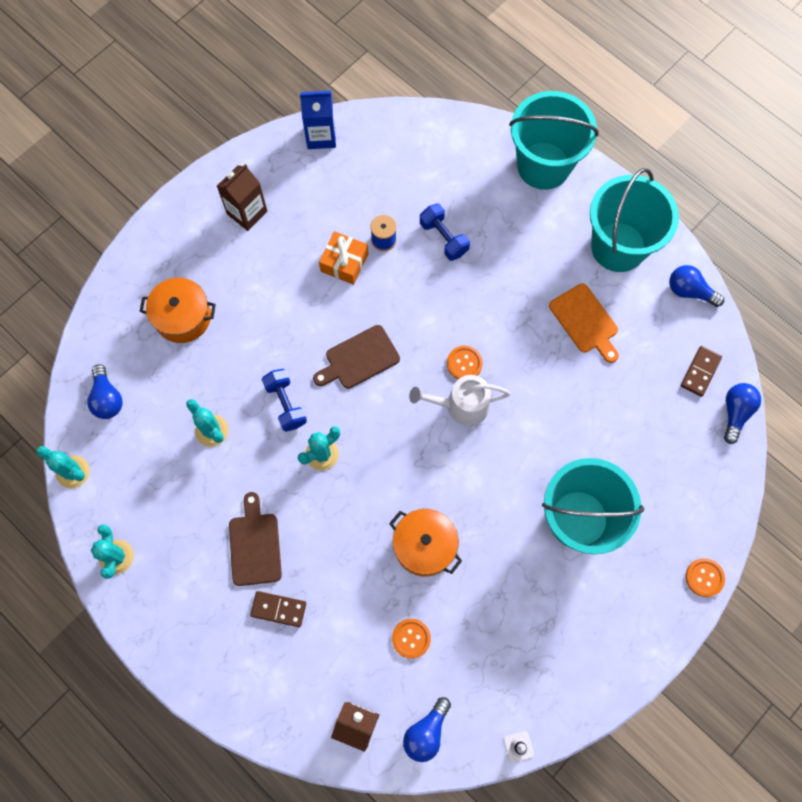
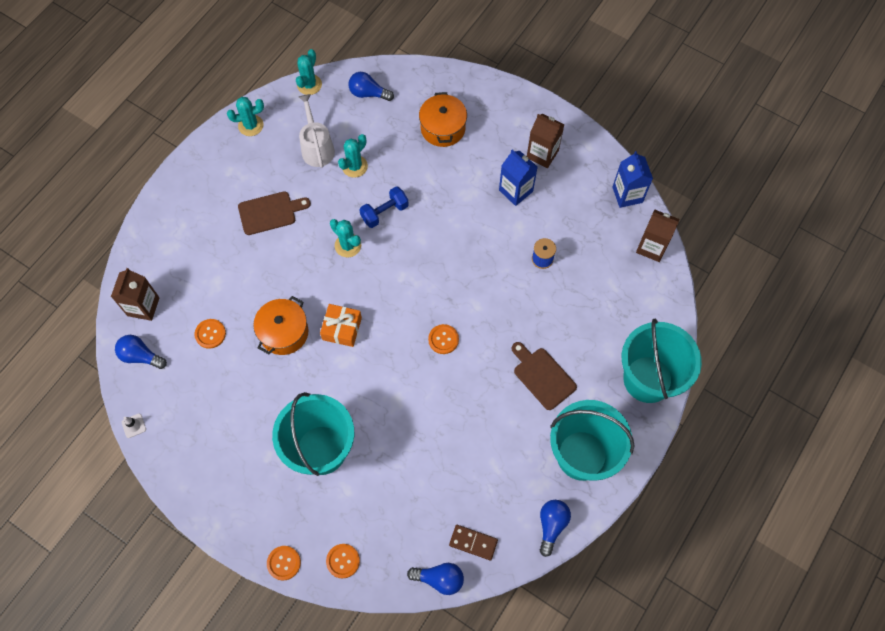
camera: 80 degrees right, 5 degrees down
(107, 398) = (368, 93): blue light bulb -> blue light bulb turned 45 degrees clockwise
(278, 609) = (223, 237): brown domino -> none
(289, 251) = (515, 191): none -> blue carton
(344, 262) = (514, 233): orange gift -> orange gift (342, 329)
(359, 359) = (432, 258): brown cutting board -> brown cutting board (542, 376)
(391, 127) = (651, 247): none -> brown carton
(443, 238) = (555, 306): blue dumbbell -> none
(461, 405) = (405, 343): white watering can -> white watering can (317, 148)
(585, 321) = (502, 434): orange cutting board -> none
(708, 511) = (343, 561): none -> orange button

